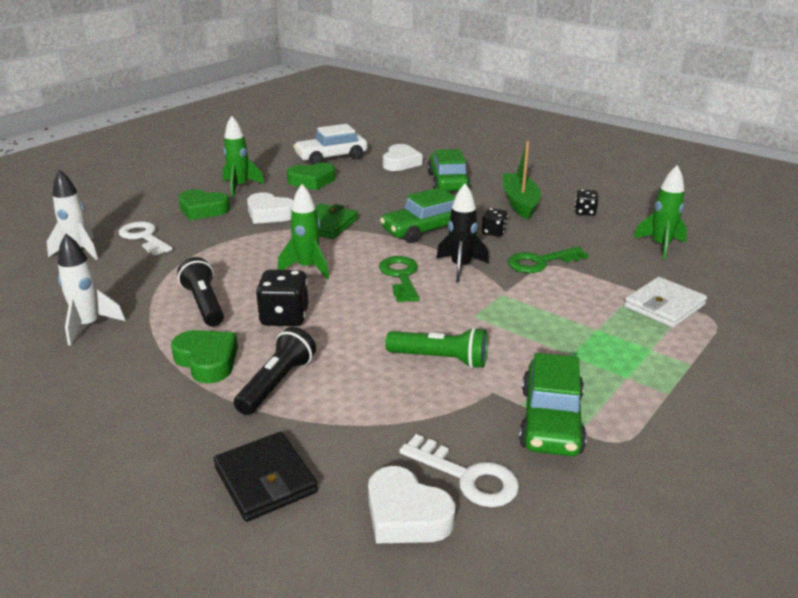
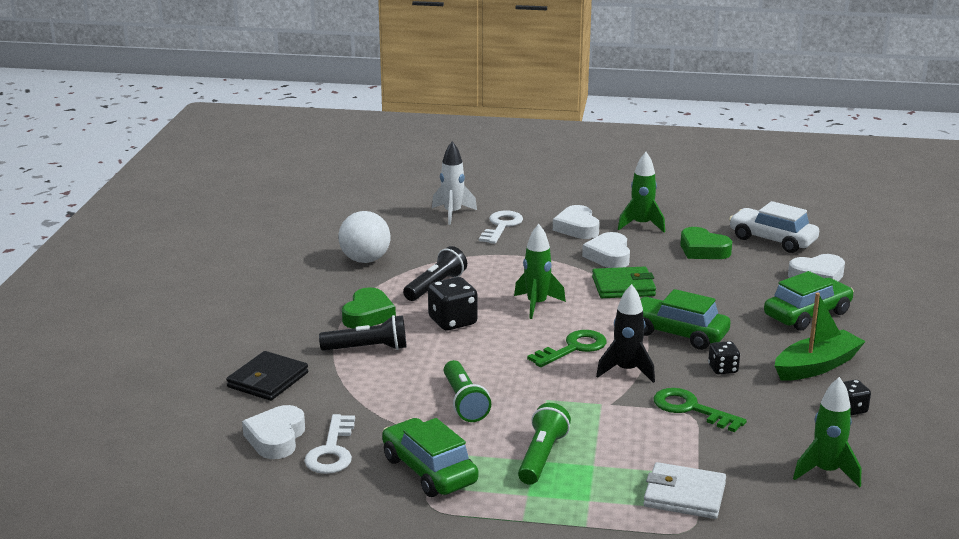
camera: 60 degrees right, 5 degrees down
(89, 326) = (365, 260): white rocket -> white ball
(203, 210) = (577, 228): green heart -> white heart
(551, 420) = (429, 470): green car -> green car turned 75 degrees clockwise
(567, 349) = (542, 456): none -> green flashlight

